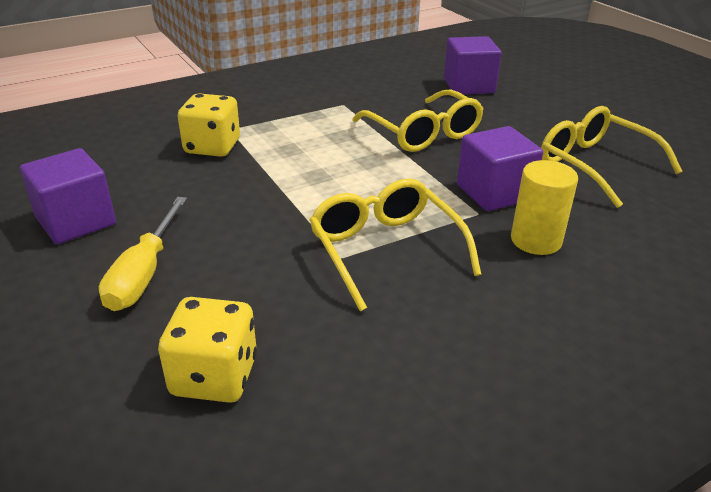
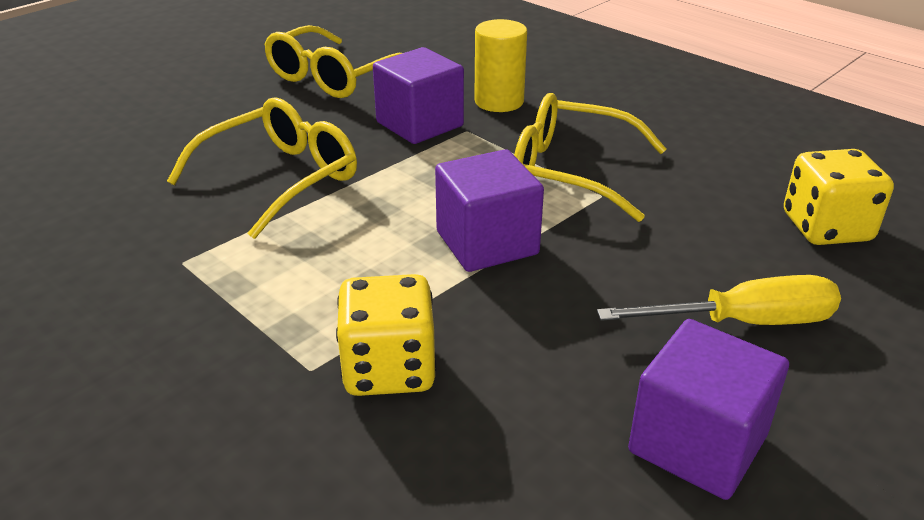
camera: 105 degrees left, 0 degrees up
(385, 250) = (570, 172): yellow glasses -> yellow glasses turned 60 degrees clockwise
(469, 86) = (101, 158): purple cube -> purple cube (487, 243)

